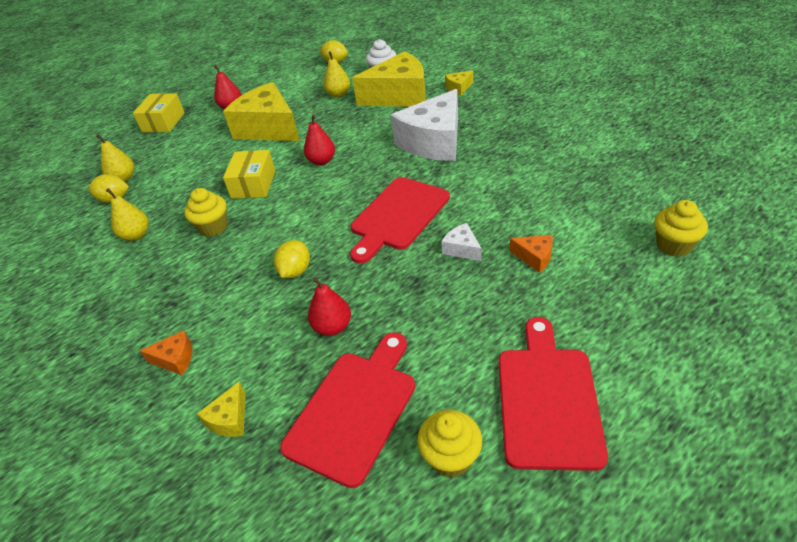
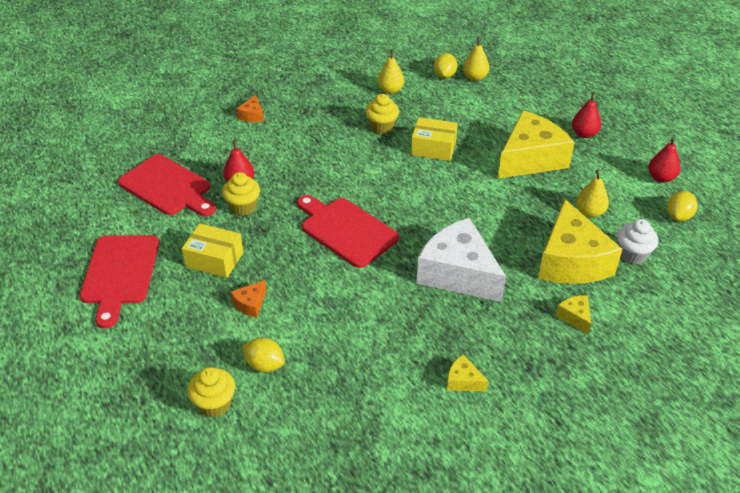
camera: 95 degrees right, 0 degrees up
(163, 122) = (567, 92): yellow box -> yellow box (214, 260)
(230, 419) = (193, 138): yellow cheese -> yellow cheese (463, 381)
(295, 271) = (307, 168): yellow lemon -> yellow lemon (264, 365)
(322, 161) = (454, 191): red pear -> red pear (661, 178)
(451, 457) = (111, 222): yellow cupcake -> yellow cupcake (243, 207)
(462, 249) = (284, 262): white cheese -> none
(547, 399) = (120, 273): red cutting board -> red cutting board turned 75 degrees clockwise

